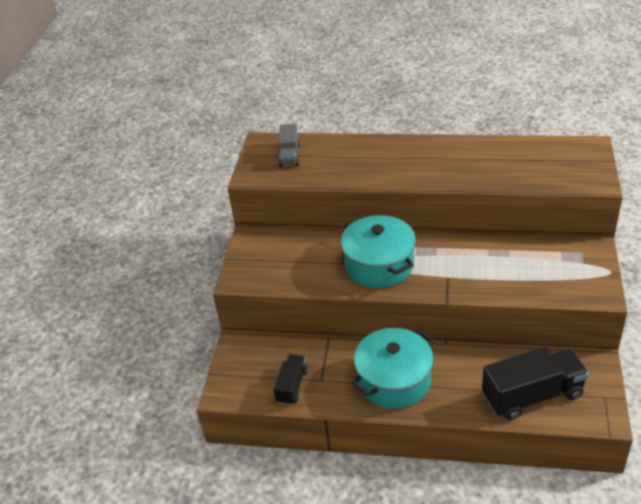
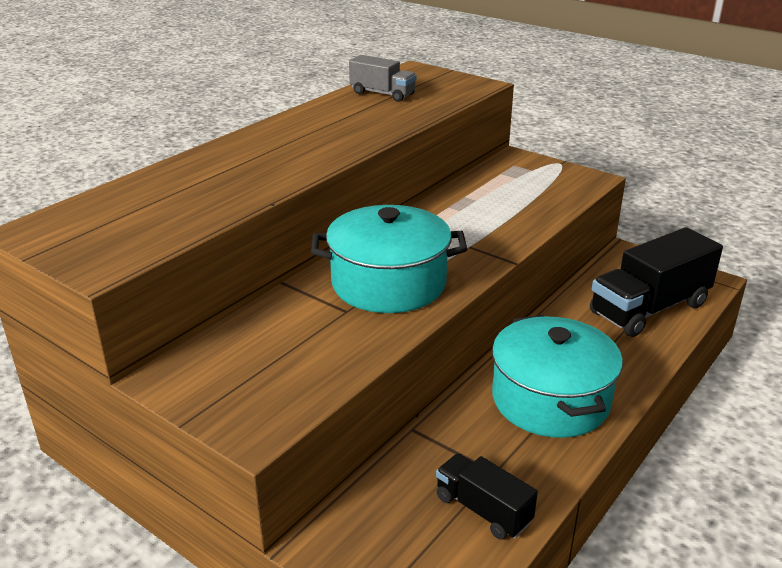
camera: 65 degrees left, 10 degrees down
(289, 155) = (114, 218): grey truck -> grey truck (382, 94)
(532, 395) = (649, 309): black truck -> black truck turned 135 degrees counterclockwise

